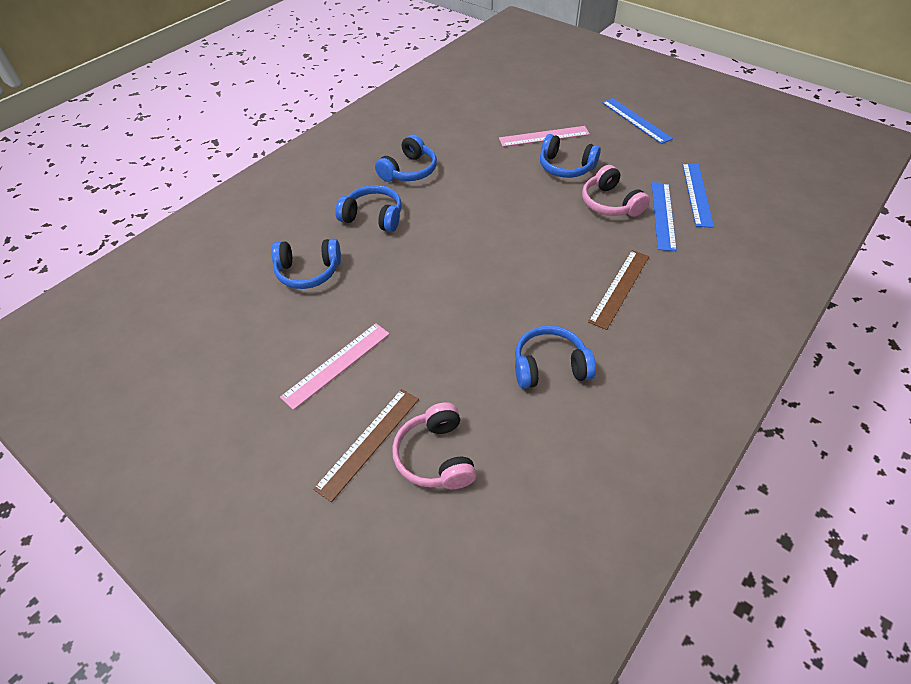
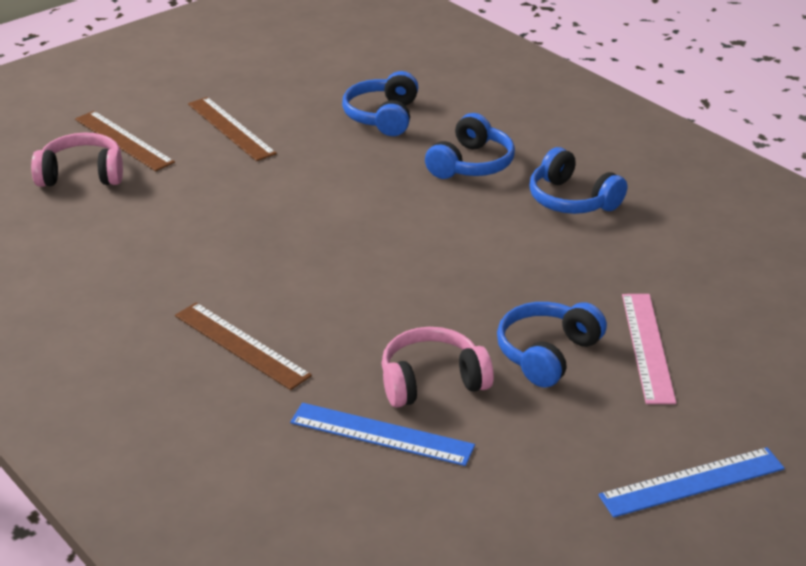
camera: 100 degrees right, 15 degrees down
(337, 364) = (231, 128): pink ruler -> brown ruler
(550, 367) = (145, 261): blue headphones -> none
(697, 194) = (426, 495): blue ruler -> none

